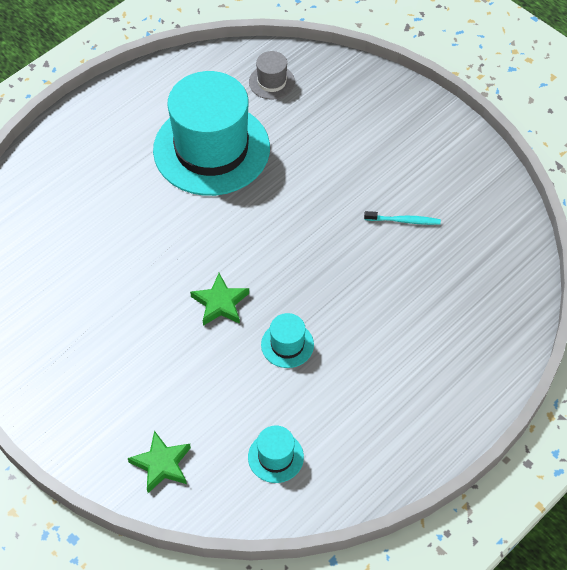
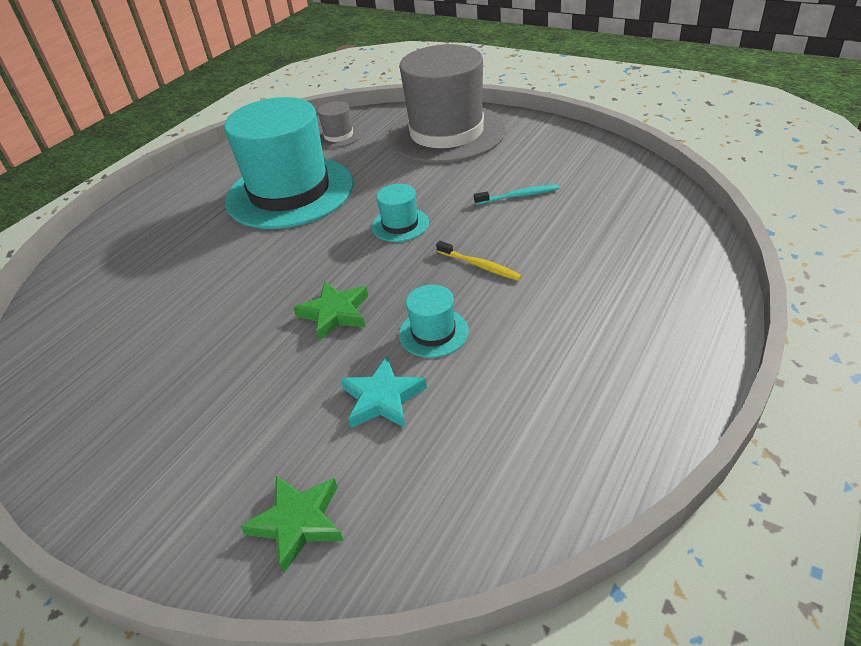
camera: 10 degrees left, 15 degrees down
(235, 390) = (382, 398): none -> turquoise star
(275, 457) = (467, 464): turquoise hat -> turquoise hat (400, 225)
(343, 290) = (479, 265): none -> yellow toothbrush
(372, 113) = (446, 133): none -> grey hat

